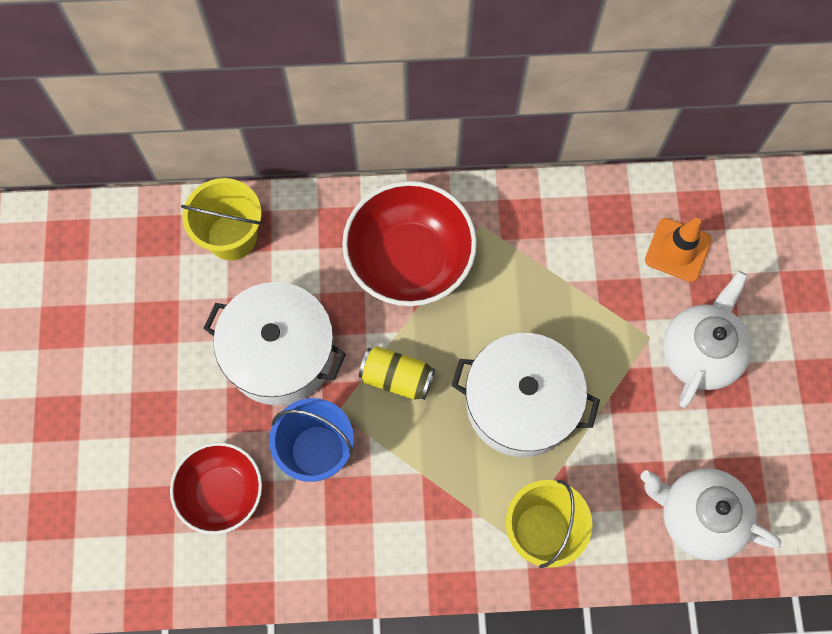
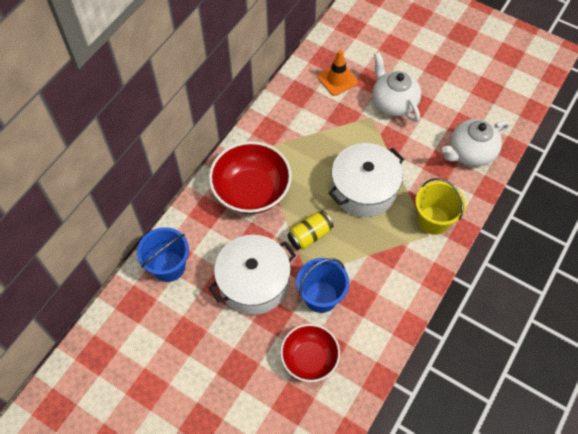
camera: 55 degrees left, 10 degrees down
(232, 237) = (168, 266): yellow bucket -> blue bucket

